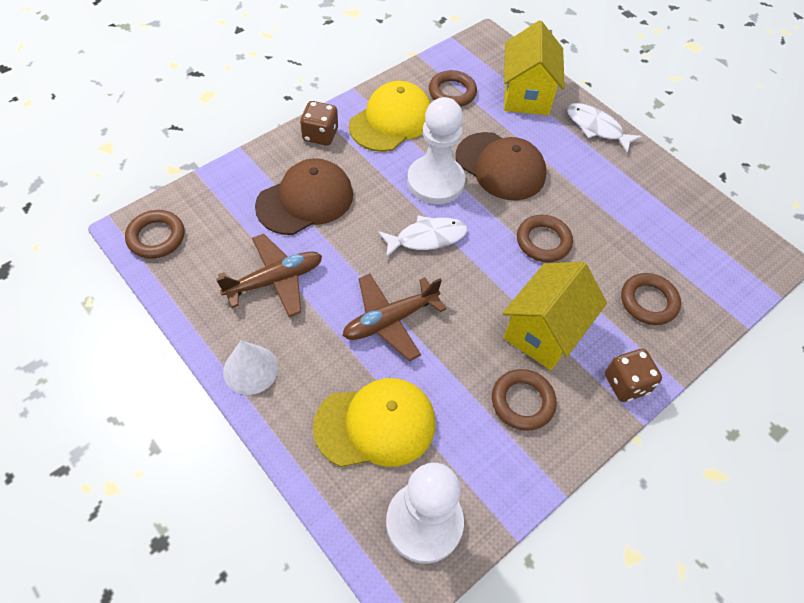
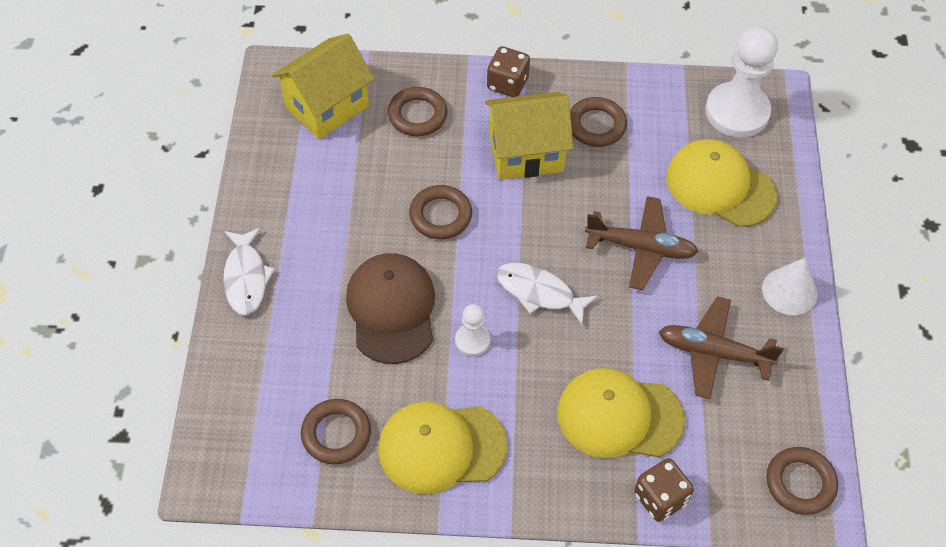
camera: 135 degrees left, 0 degrees up
(305, 200) = (619, 416): brown cap -> yellow cap
(320, 135) = (536, 487): brown dice -> brown dice (660, 498)
(435, 182) = (472, 341): white pawn -> white pawn, size x0.49
(526, 95) = (263, 368): yellow house -> yellow house (327, 107)

